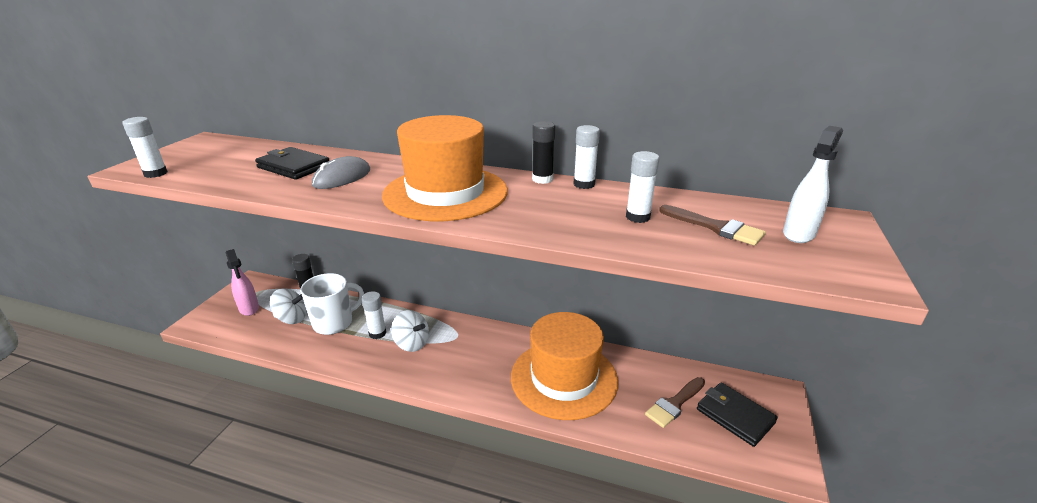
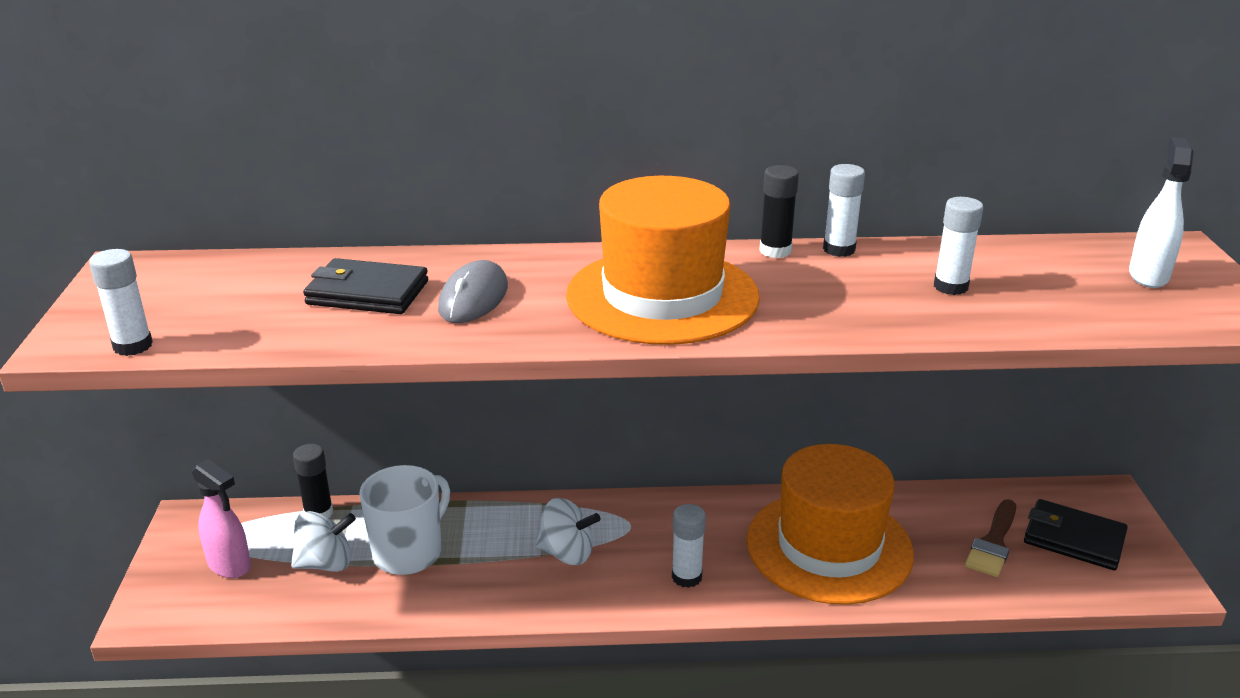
camera: 20 degrees left, 0 degrees up
(377, 333) = (497, 551): white glue stick -> white glue stick (686, 577)
(715, 227) = (1052, 284): brown brush -> none

